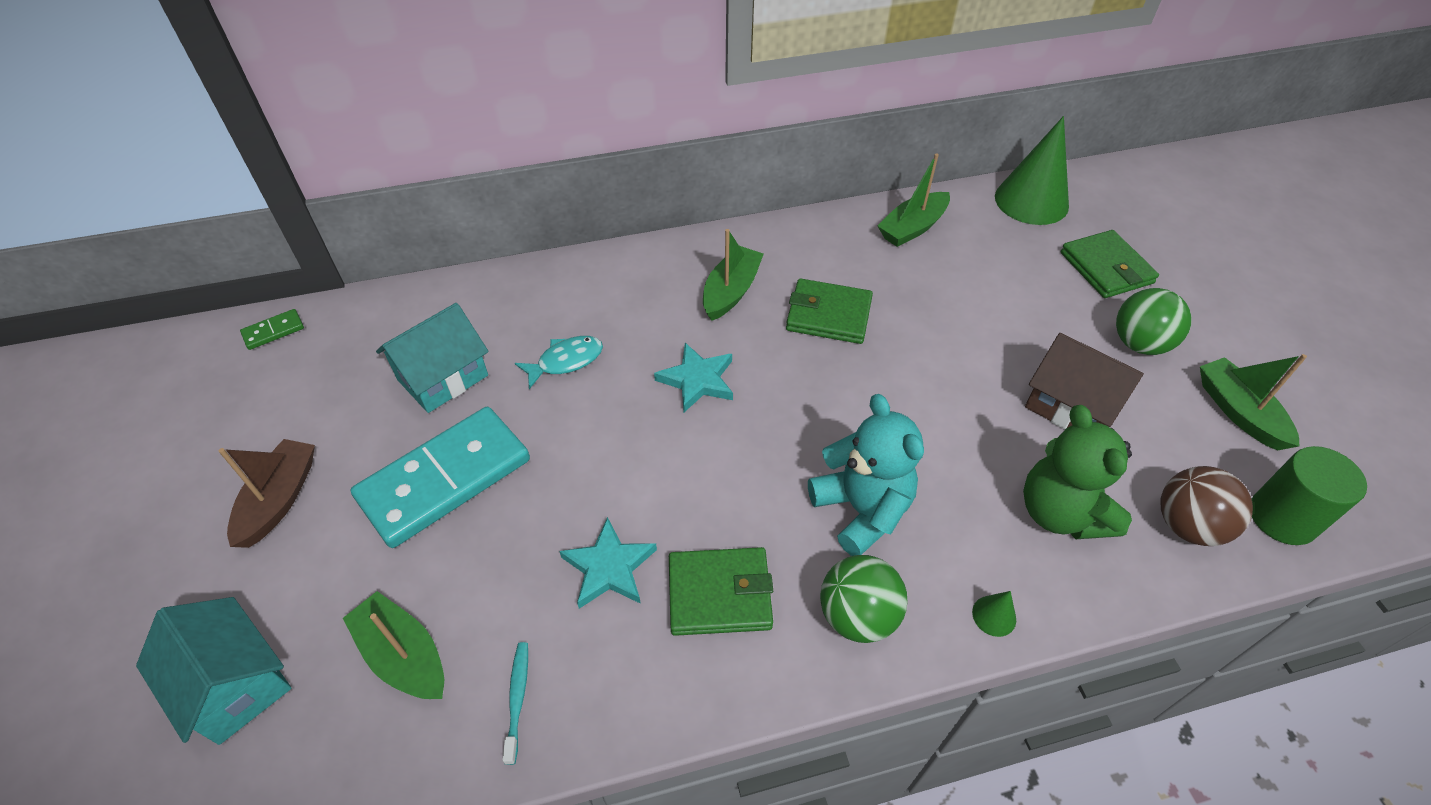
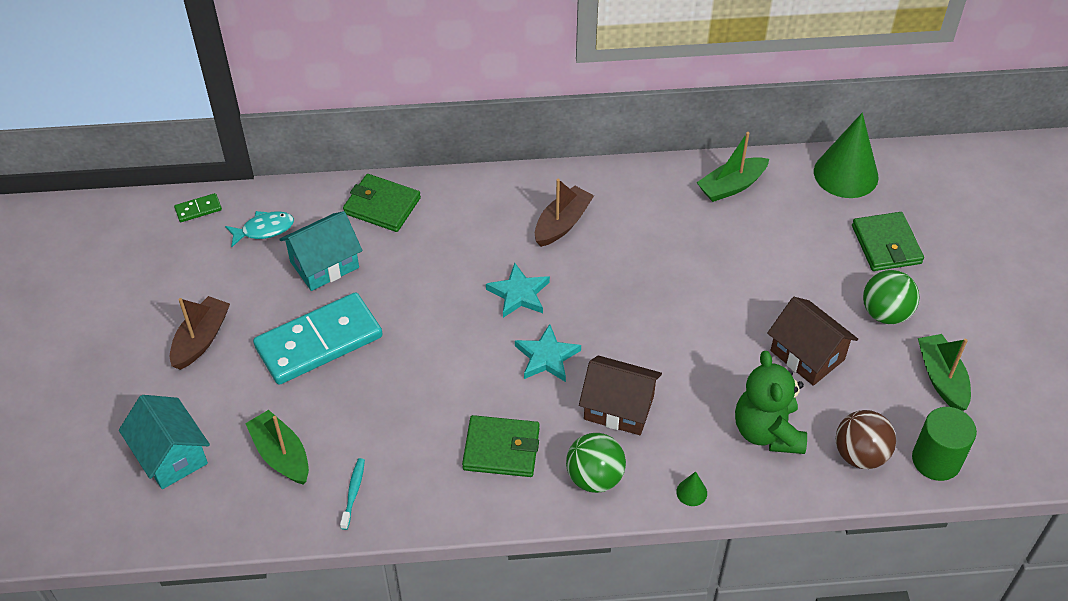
camera: 10 degrees right, 0 degrees up
(566, 361) = (420, 264): turquoise fish -> turquoise fish (264, 229)
(609, 567) = (427, 420): turquoise star -> turquoise star (546, 357)
(731, 291) = (562, 223): green boat -> brown boat
(828, 315) = (637, 254): green wallet -> green wallet (382, 206)
(861, 510) = (619, 408): turquoise teddy bear -> brown house

